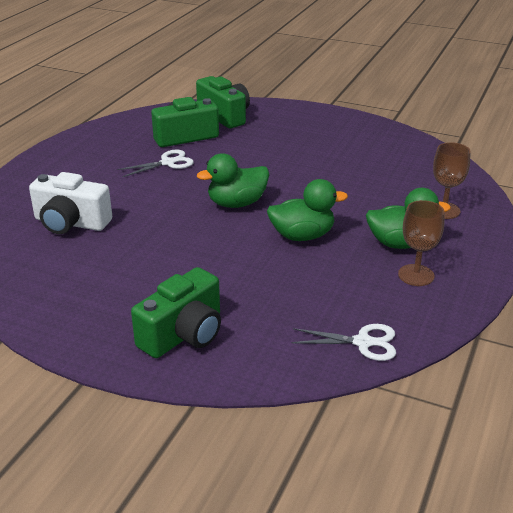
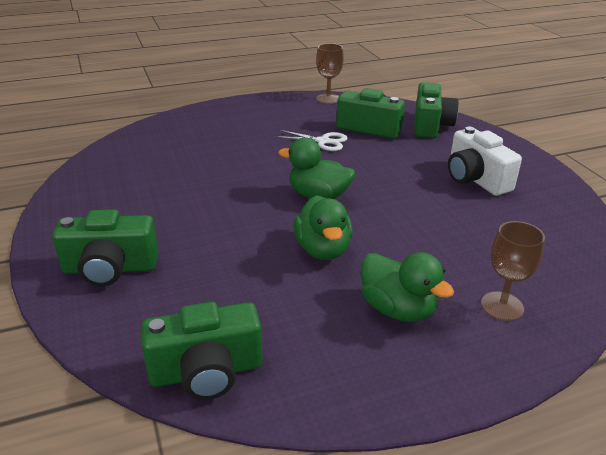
camera: 45 degrees right, 0 degrees up
(71, 223) = (189, 152): white camera -> white camera (475, 179)
(302, 236) = (323, 249): green duck -> green duck turned 45 degrees clockwise
(363, 342) = (206, 371): white scissors -> green camera
(416, 275) = (360, 348): brown goblet -> brown goblet (328, 98)

